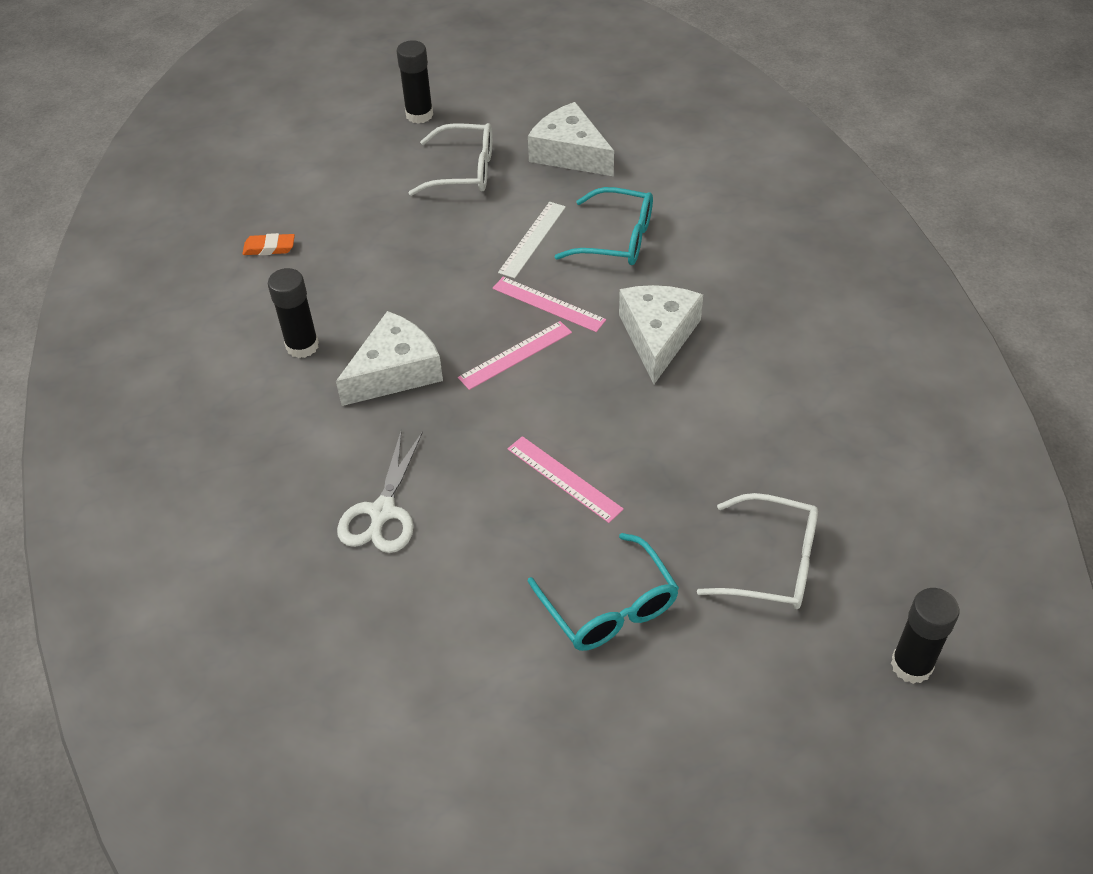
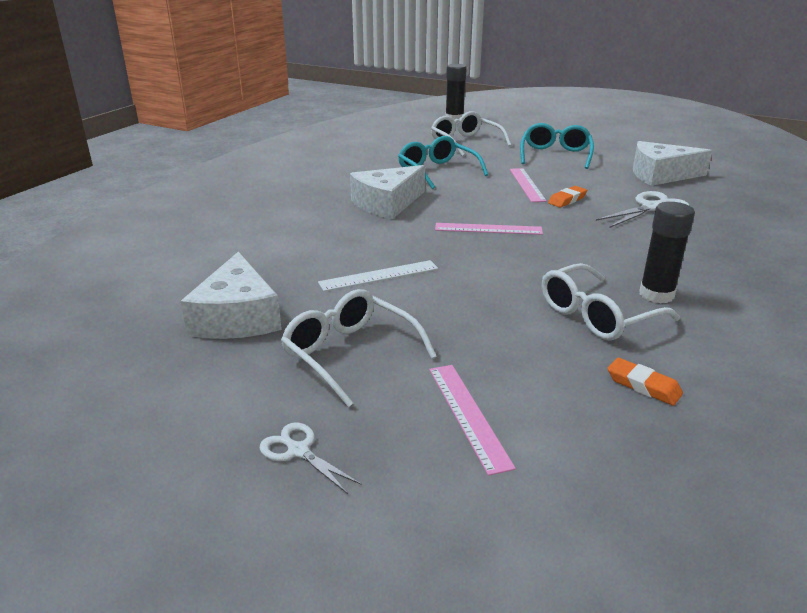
camera: 140 degrees left, 20 degrees down
(334, 294) = (597, 315): none -> white glasses
(395, 372) = (586, 253): white cheese -> white cheese (660, 175)
(419, 115) = (298, 451): black glue stick -> white scissors
(488, 469) = (567, 200): none -> orange eraser
(548, 304) = (429, 240): pink ruler -> pink ruler (468, 415)
(616, 239) = (321, 249): turquoise glasses -> turquoise glasses (437, 171)

